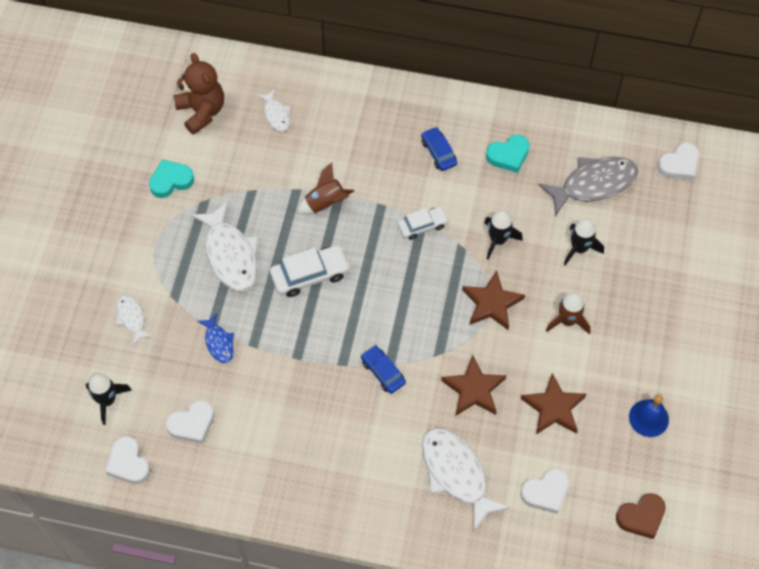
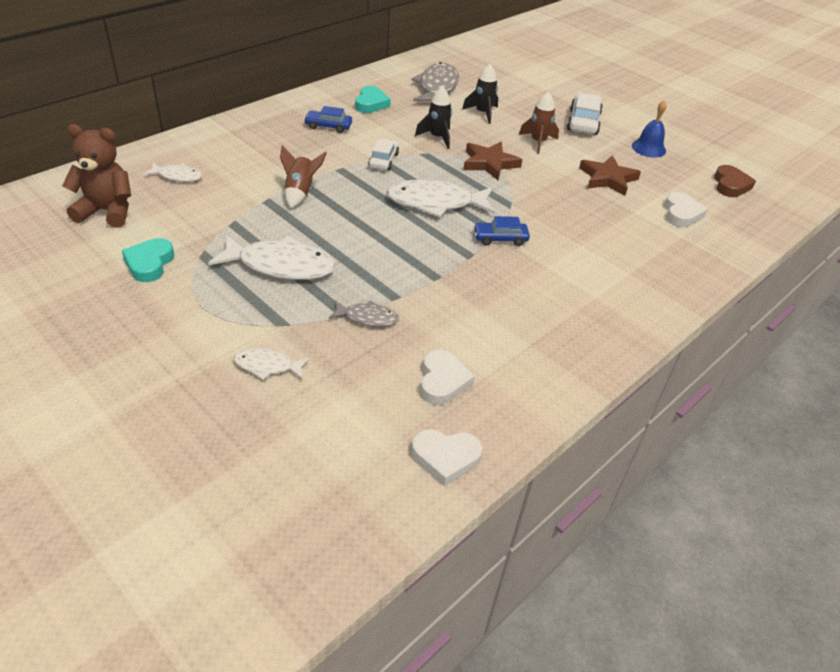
camera: 60 degrees left, 20 degrees down
(107, 400) = (347, 437): black rocket -> none
(219, 342) = (367, 318): blue fish -> grey fish
(310, 275) = (360, 232): white car -> white car (583, 122)
(456, 474) = (633, 246): white fish -> white fish (435, 203)
(474, 389) = (559, 204): brown star -> none
(679, 164) = (460, 58): white heart -> none

